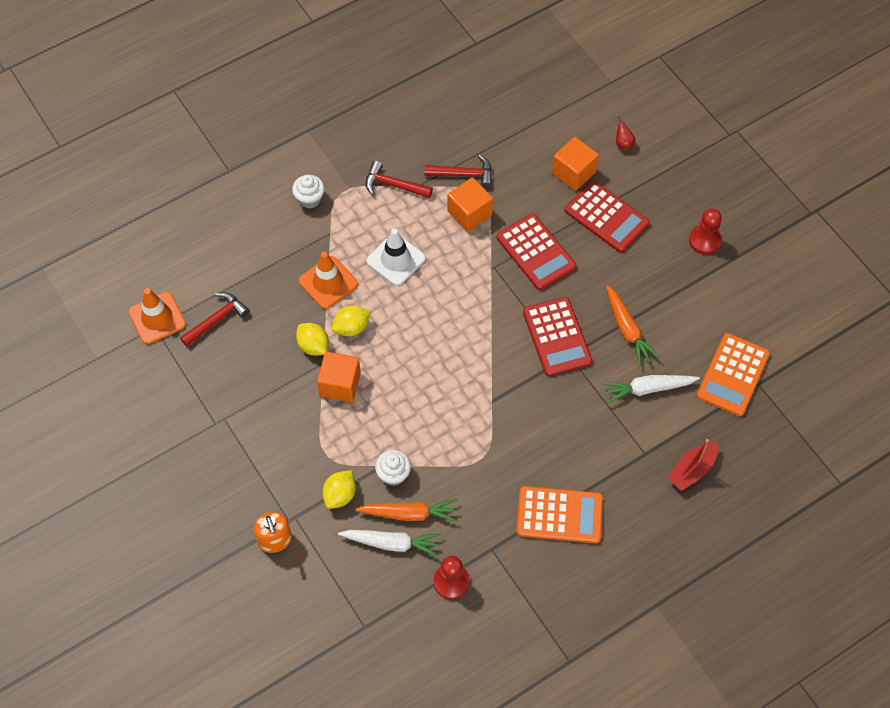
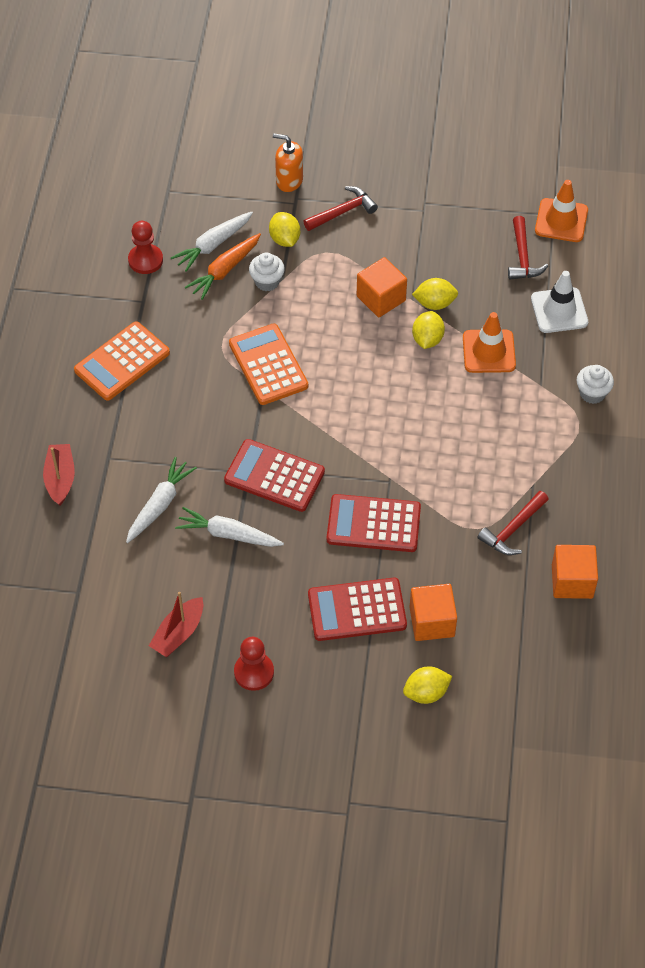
camera: 130 degrees right, 5 degrees down
(393, 185) = (550, 466): red hammer -> red hammer (342, 212)
(396, 260) = (466, 414): white traffic cone -> white traffic cone (559, 310)
(469, 213) = (464, 503): orange cube -> orange cube (572, 581)
(623, 144) = (426, 693): red pear -> yellow lemon
(627, 329) = (228, 534): orange carrot -> white carrot
(723, 301) = (178, 633): none -> red boat
(733, 375) = (105, 579): orange calculator -> orange calculator (268, 365)

